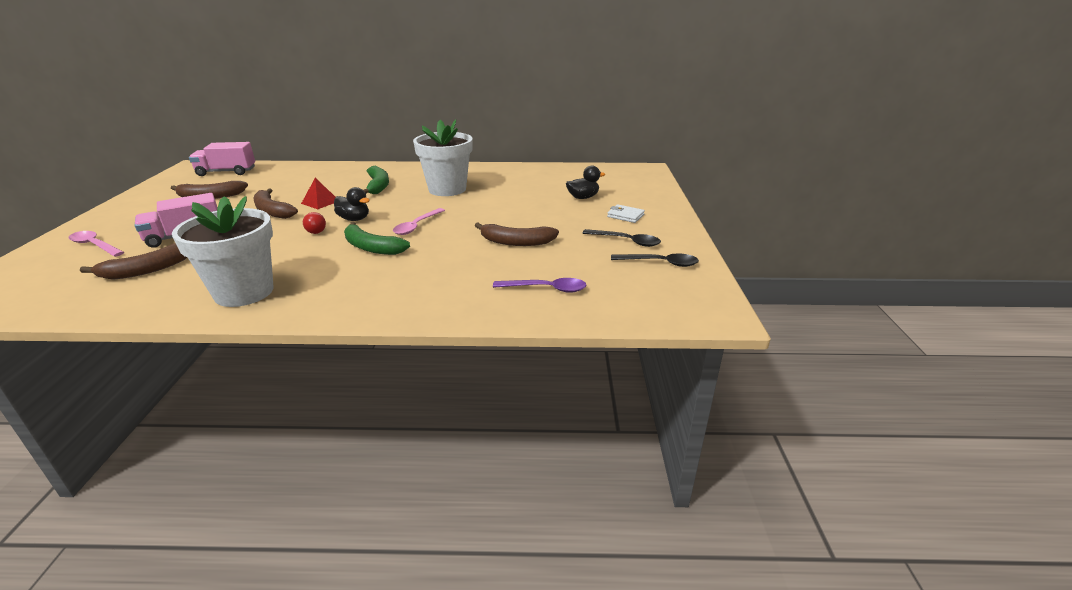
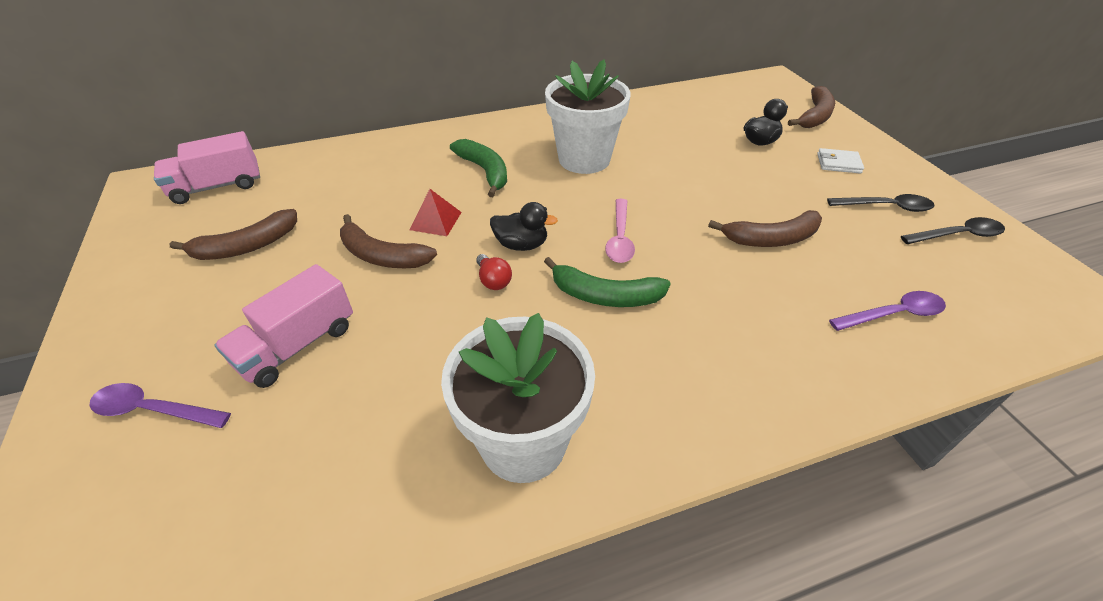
camera: 20 degrees left, 15 degrees up
(95, 245) = (153, 410): pink spoon -> purple spoon
(147, 270) = (313, 440): brown banana -> brown banana (814, 116)

